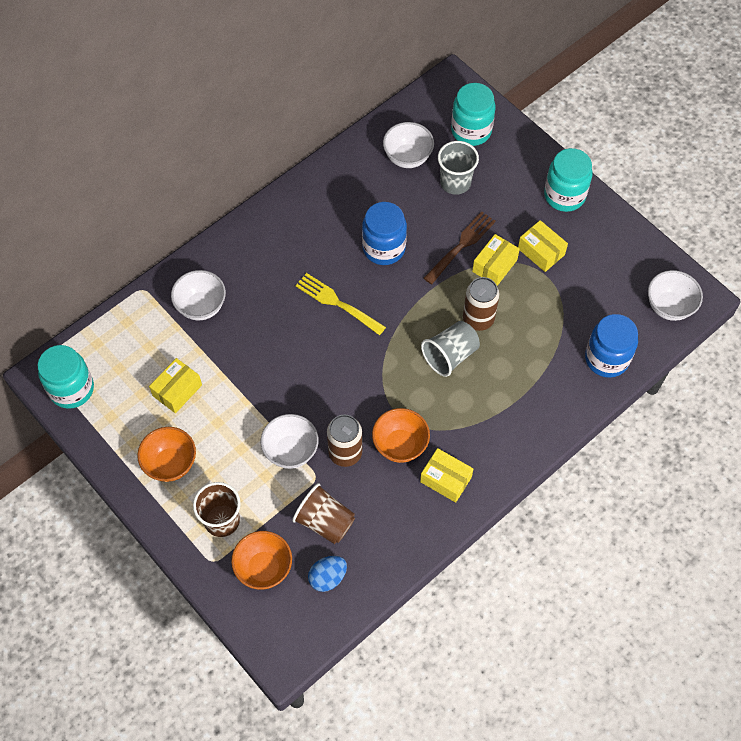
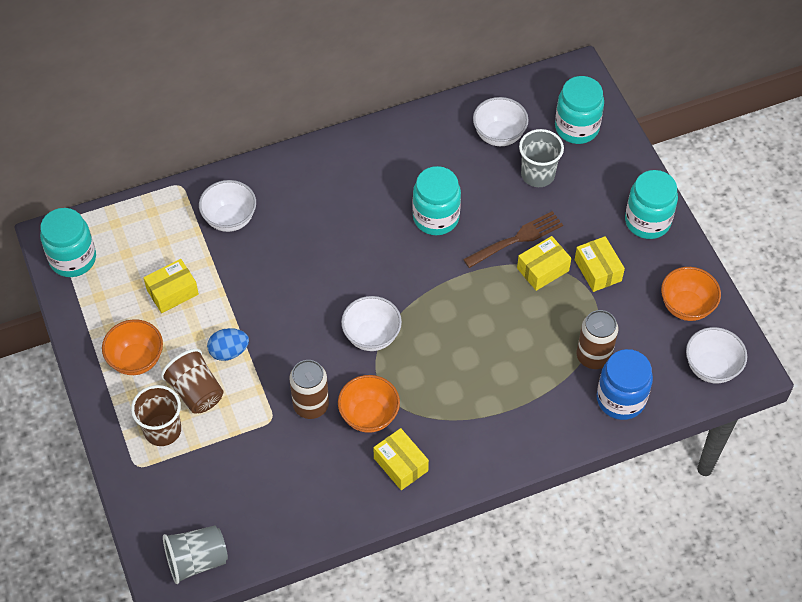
camera: 20 degrees right, 5 degrees down
(264, 568) = (183, 489): orange bowl -> orange bowl (686, 306)
(291, 451) = (258, 386): white bowl -> white bowl (371, 336)
(325, 521) = (262, 465): brown cup -> brown cup (196, 392)
(327, 577) = (242, 520): blue egg -> blue egg (229, 351)
(338, 303) = (366, 257): yellow fork -> none
(384, 248) = (436, 218): blue jar -> turquoise jar
(450, 355) = (458, 344): grey cup -> grey cup (197, 560)
(478, 319) = (503, 317): brown can -> brown can (593, 356)

